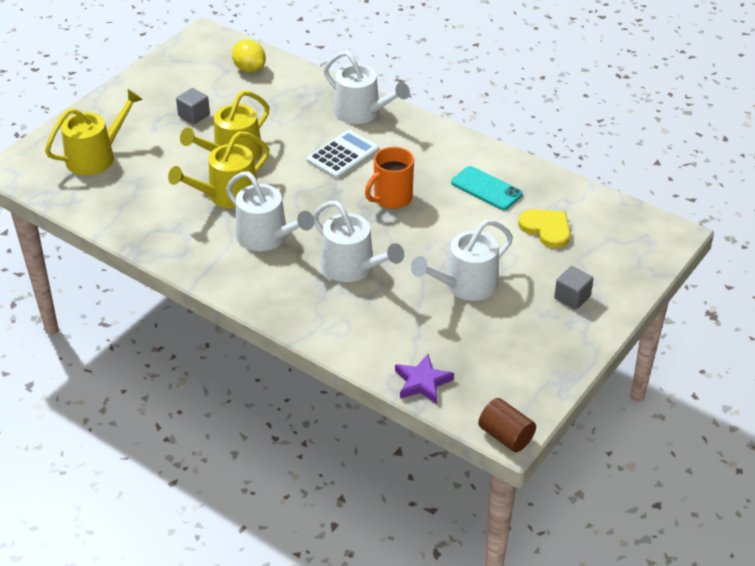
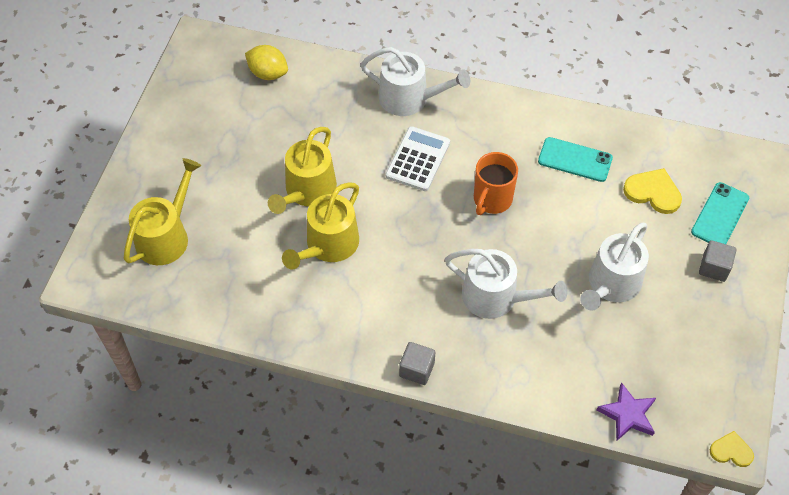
camera: 20 degrees left, 15 degrees up
(194, 115) = (241, 151): grey cube -> grey cube (417, 369)
(267, 237) = (394, 286): white watering can -> none
(505, 436) = (731, 451): brown cylinder -> yellow heart
(602, 260) = (720, 215): none -> turquoise phone

